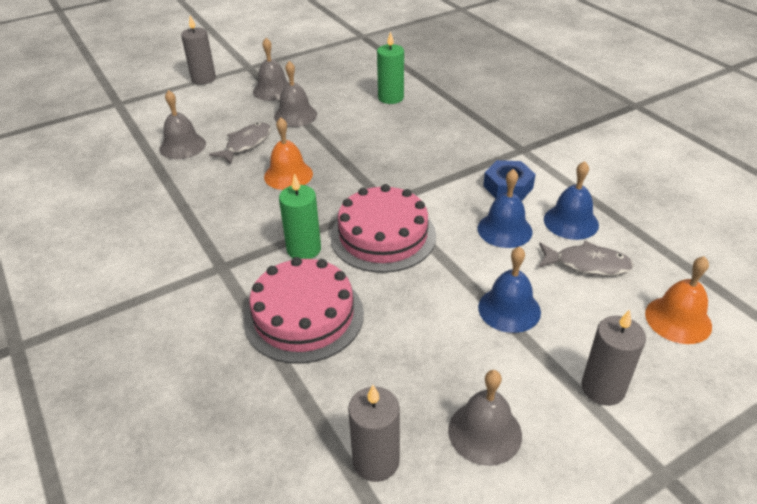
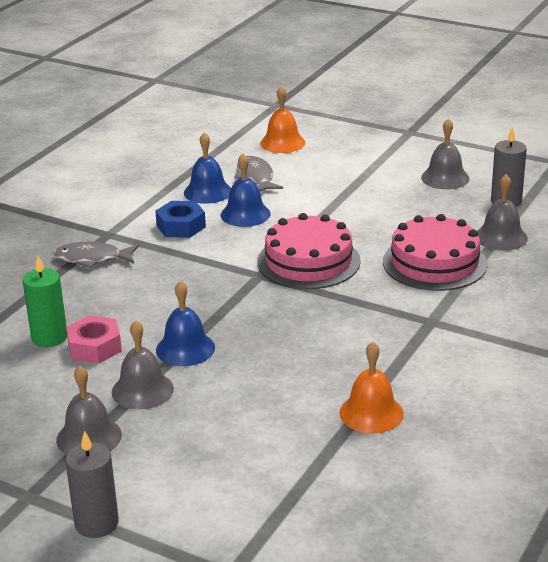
camera: 120 degrees left, 10 degrees down
(182, 146) = (281, 444): grey bell -> grey bell (501, 237)
(246, 144) = (236, 397): grey fish -> grey fish (92, 259)
(288, 175) = (268, 343): orange bell -> orange bell (371, 413)
(304, 249) = (365, 291): green candle -> none
(361, 110) = (95, 347): none -> pink nut
(509, 309) = (335, 193): blue bell -> blue bell (185, 348)
(602, 388) = (369, 154): grey candle -> none

